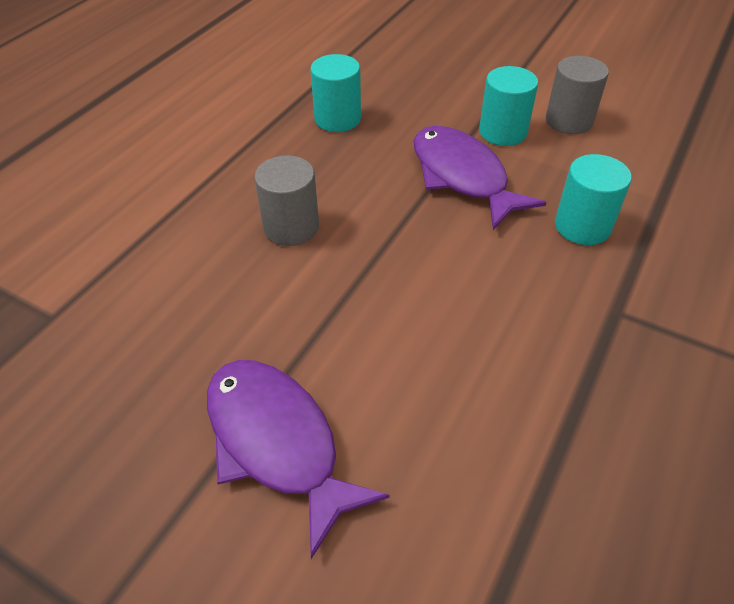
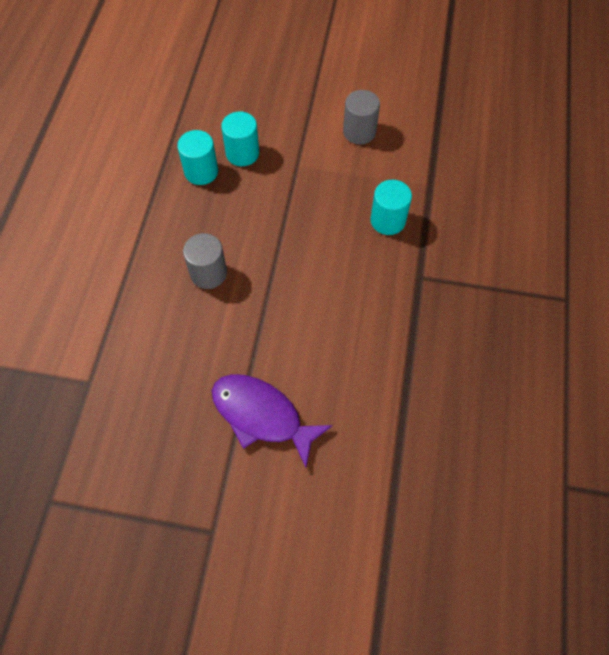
camera: 20 degrees left, 15 degrees up
(462, 177) = (303, 201): purple fish -> none
(502, 132) = (318, 154): turquoise cylinder -> turquoise cylinder (242, 153)

